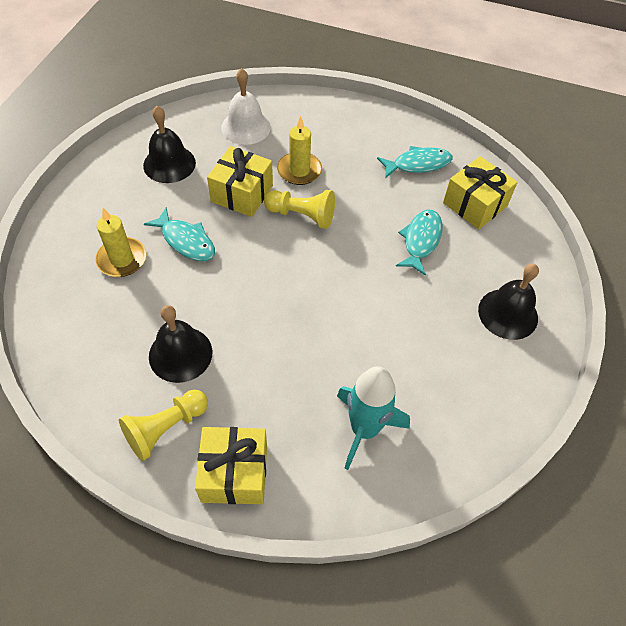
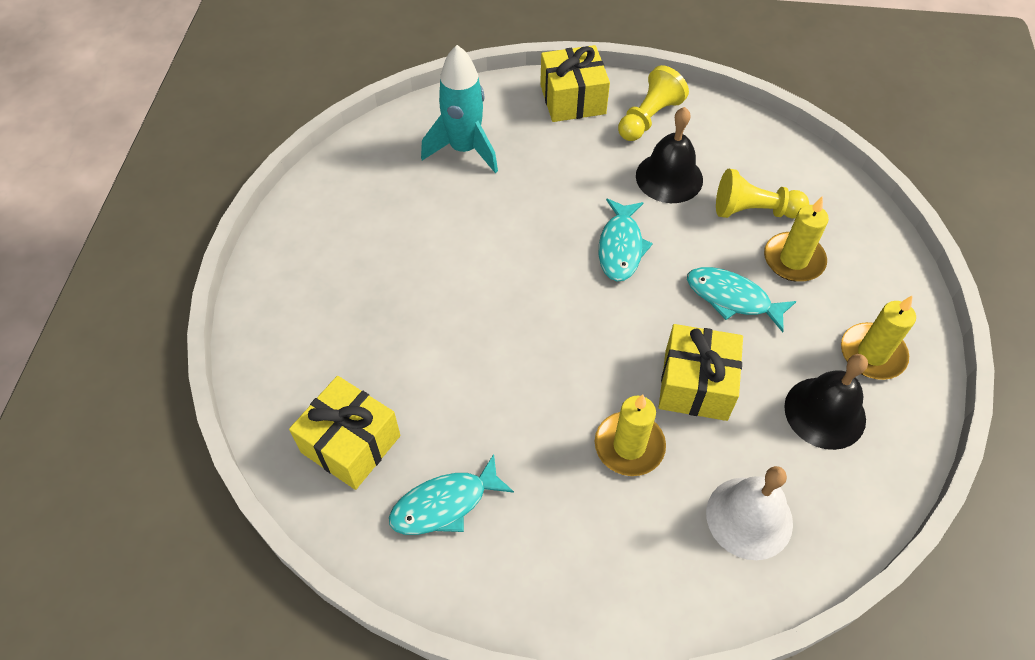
camera: 170 degrees right, 0 degrees up
(114, 188) = (872, 354): none -> yellow candle
(302, 215) = (599, 368): yellow pawn -> yellow pawn (754, 211)
(420, 240) = (428, 365): turquoise fish -> turquoise fish (621, 247)
(508, 313) = (313, 288): black bell -> none

